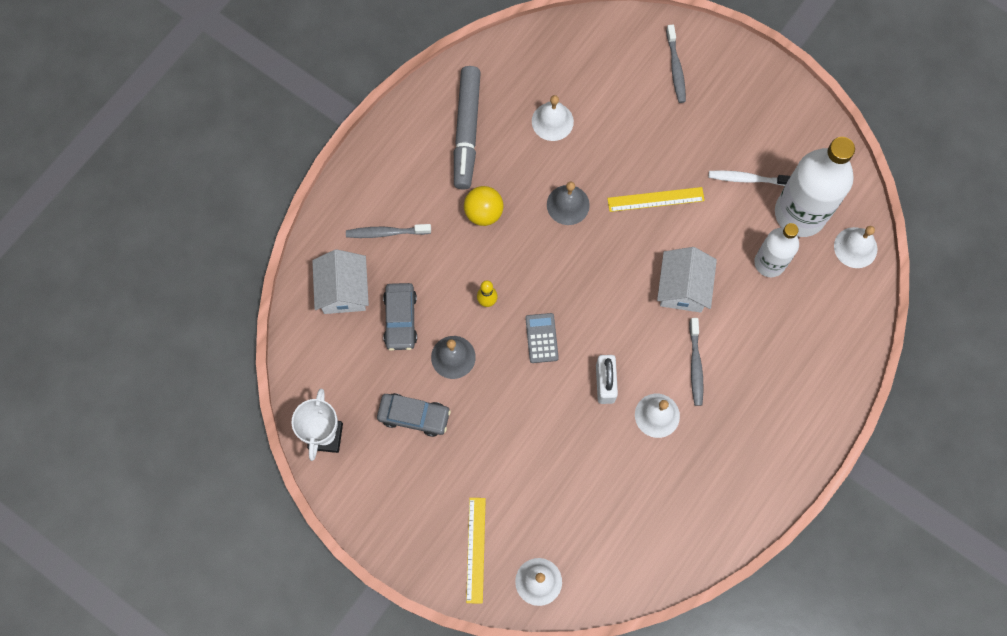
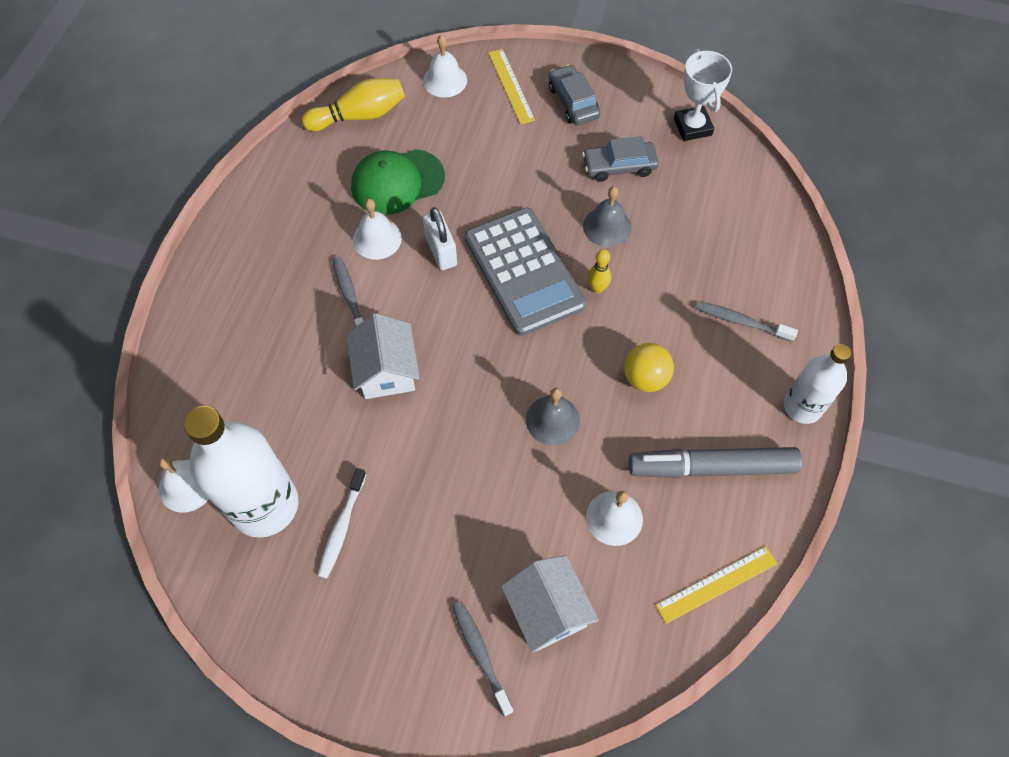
camera: 160 degrees right, 10 degrees down
(343, 290) = (751, 251): white house -> white house (547, 610)
(386, 232) = (741, 321): grey toothbrush -> grey toothbrush turned 135 degrees counterclockwise
(400, 319) = (678, 243): grey car -> grey car (573, 102)
(467, 131) = (712, 467): grey marker -> grey marker turned 75 degrees counterclockwise
(542, 338) = (524, 272): grey calculator -> grey calculator, size x2.36
(622, 471) = (397, 182): none -> green cap
(636, 565) = (359, 116): none -> yellow bowling pin
(655, 199) = (450, 462): yellow ruler -> yellow ruler (716, 584)
(747, 179) = (341, 527): white toothbrush -> white toothbrush turned 120 degrees clockwise
(769, 263) = (291, 432): white bottle -> white bottle (802, 407)

